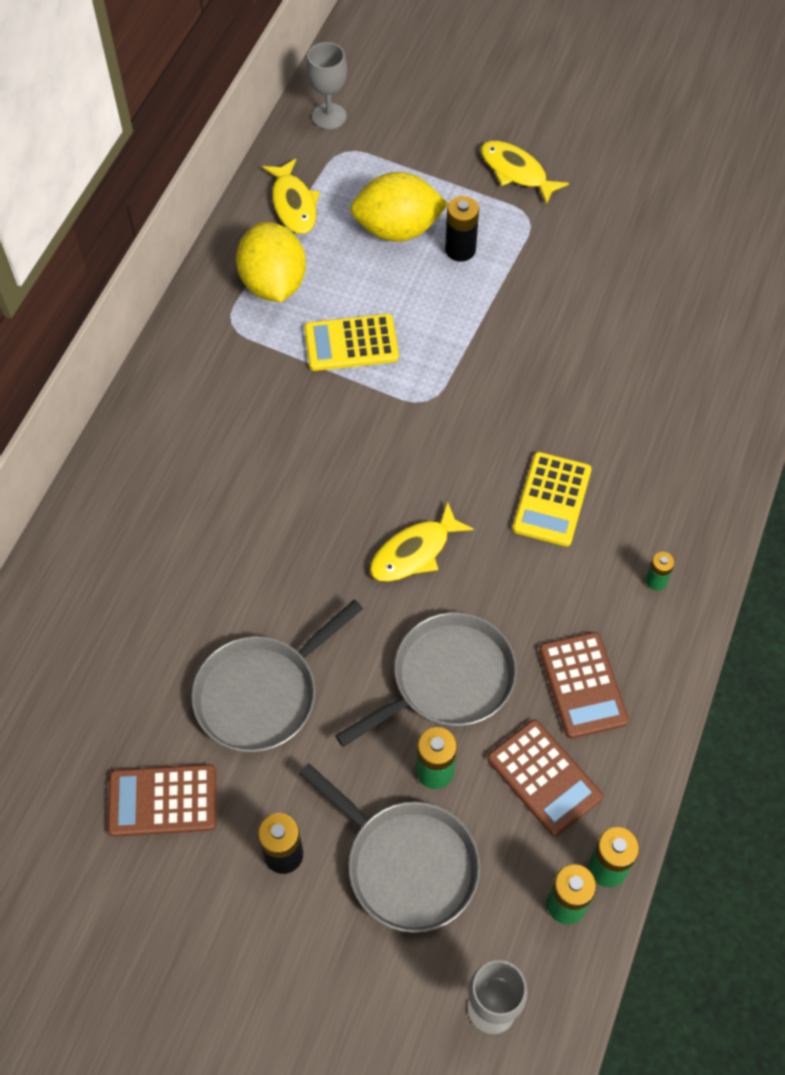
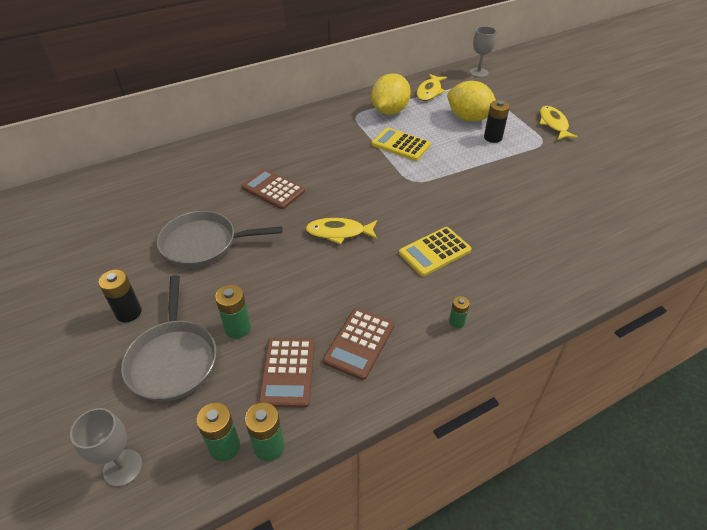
camera: 40 degrees right, 15 degrees down
(163, 800) = (113, 255): brown calculator -> brown calculator (273, 189)
(447, 679) = (292, 293): grey pan -> none

